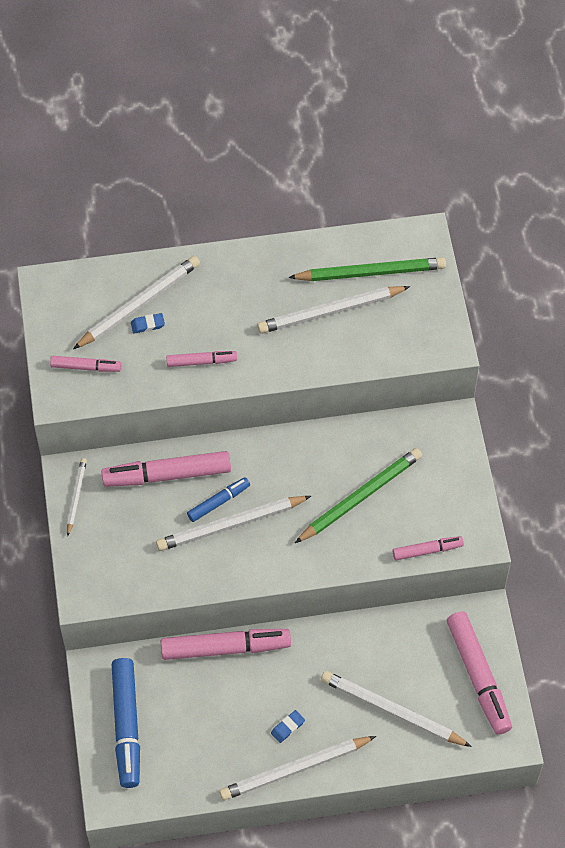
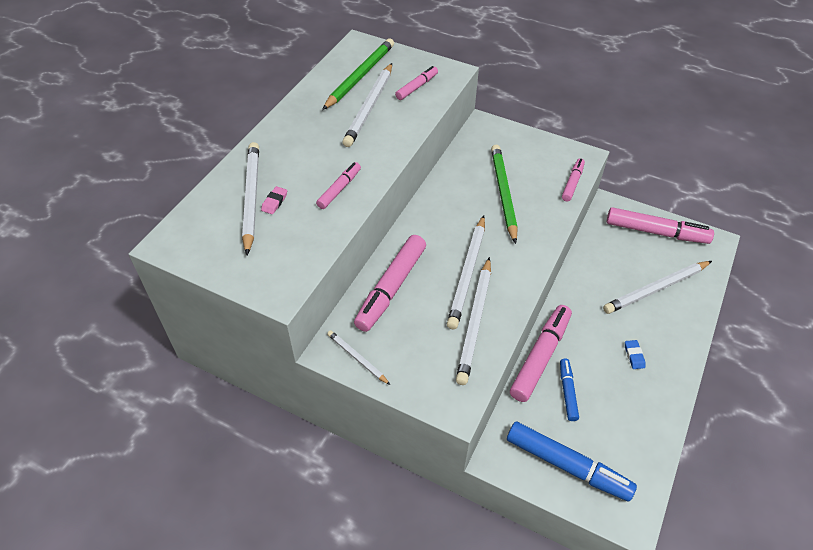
camera: 55 degrees left, 10 degrees down
(86, 367) = (270, 259): pink marker -> pink marker (417, 87)
(147, 325) = (274, 202): blue eraser -> pink eraser
(218, 502) = (442, 270): blue marker -> blue marker (567, 392)
(295, 769) = (673, 371): white pencil -> white pencil (475, 322)

